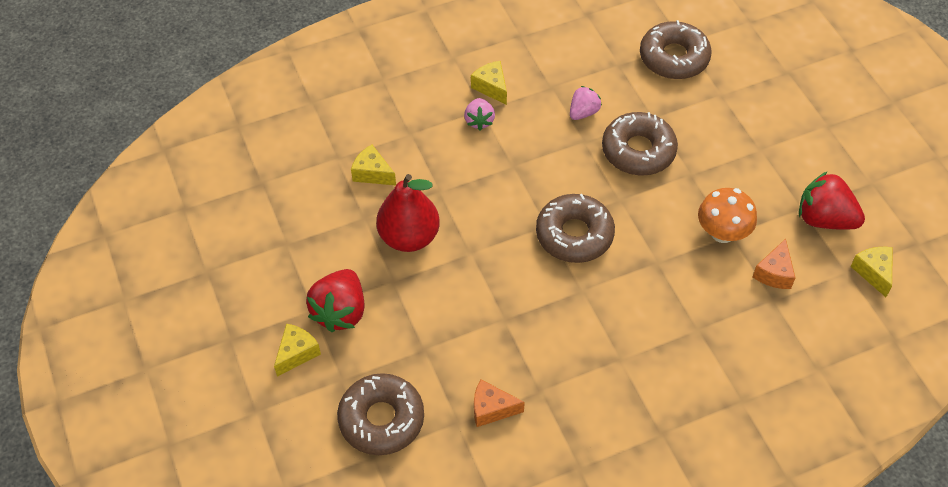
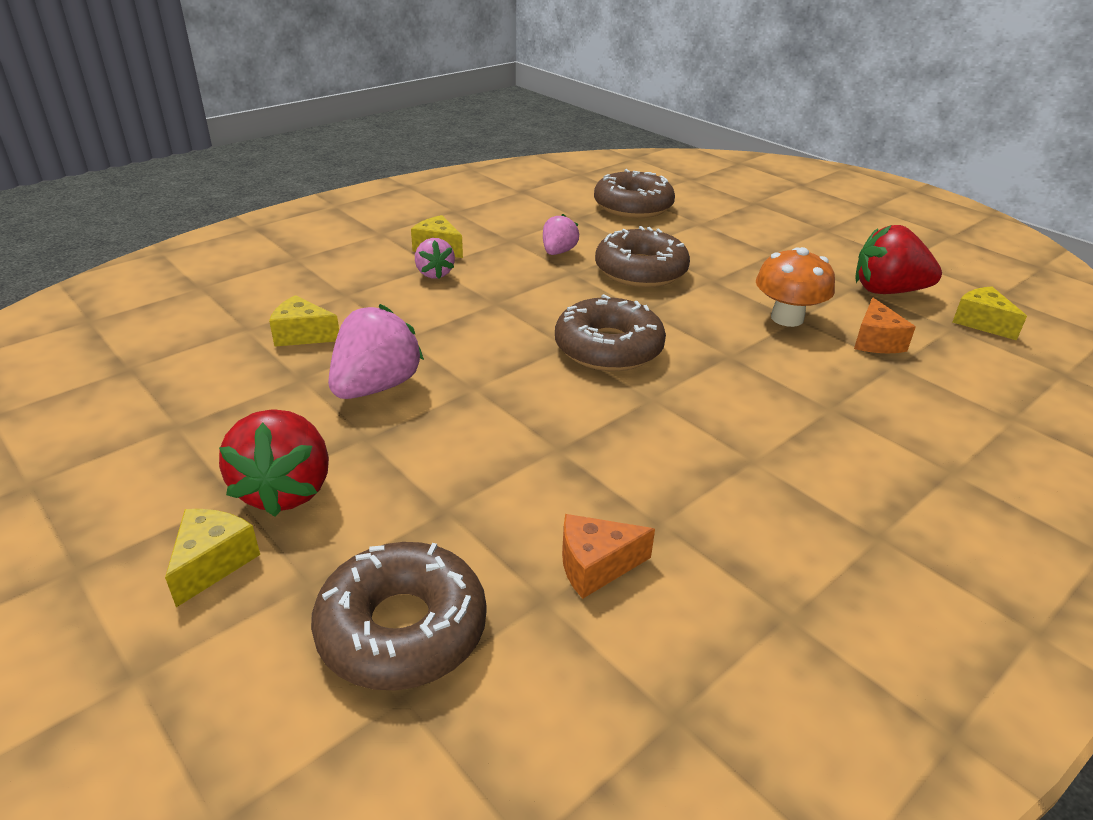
camera: 20 degrees left, 20 degrees down
(409, 237) = (376, 387): red pear -> pink strawberry

